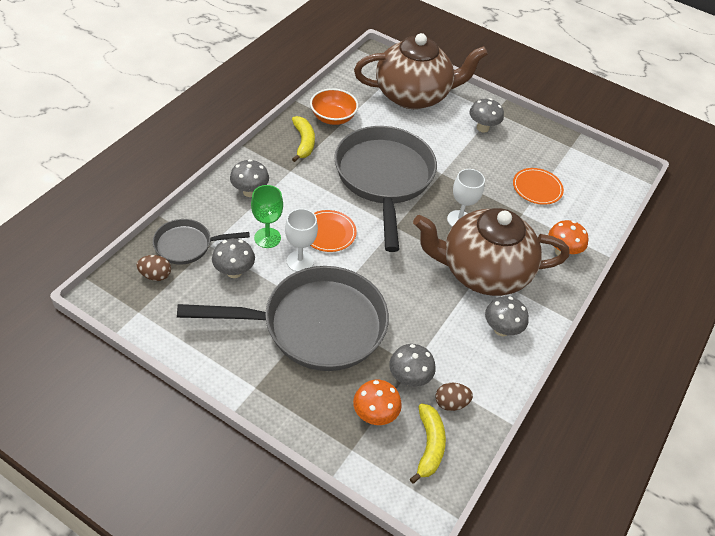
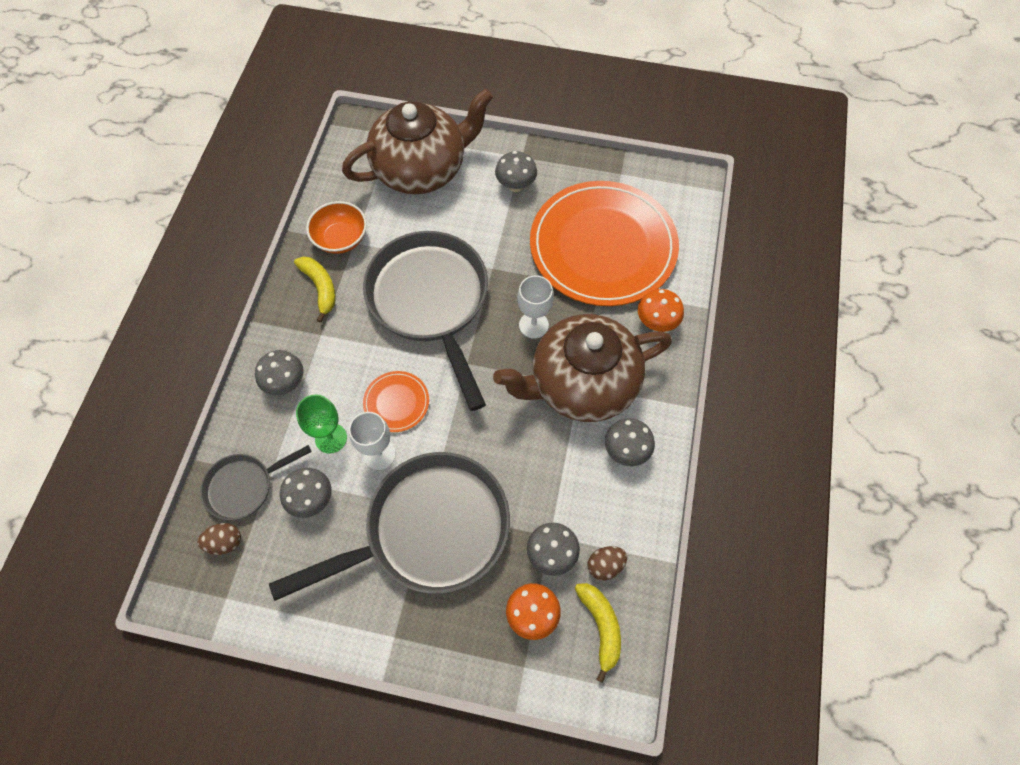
camera: 15 degrees left, 15 degrees up
(537, 188) = (603, 246): orange plate -> orange plate, size x2.46

